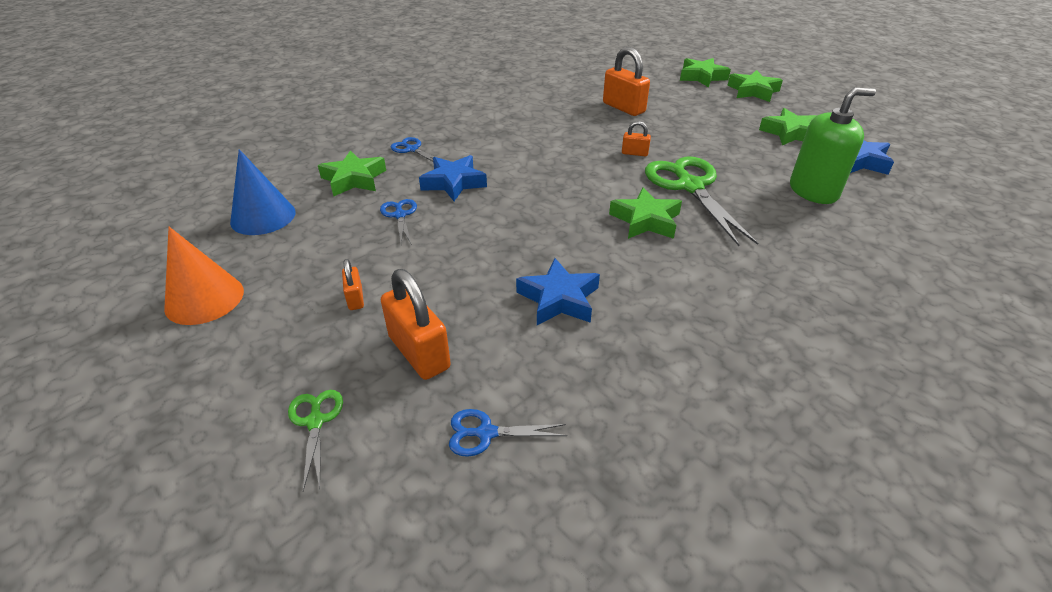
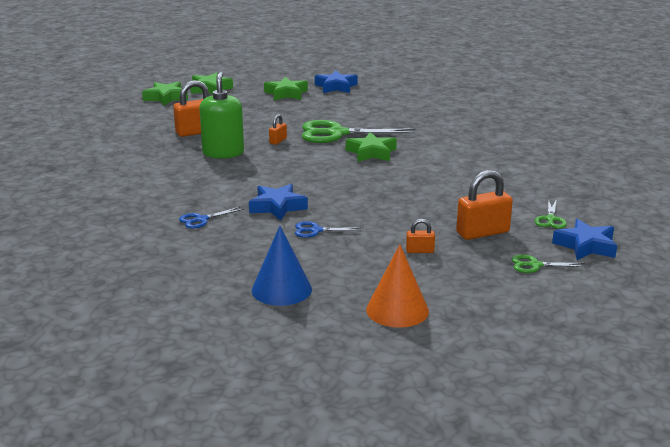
camera: 75 degrees left, 15 degrees down
(354, 179) = (240, 247): green star -> none
(486, 433) = (550, 219): blue scissors -> green scissors
(559, 299) = (445, 188): blue star -> blue star (586, 246)
(813, 191) = (364, 105): green soap dispenser -> green soap dispenser (223, 153)

